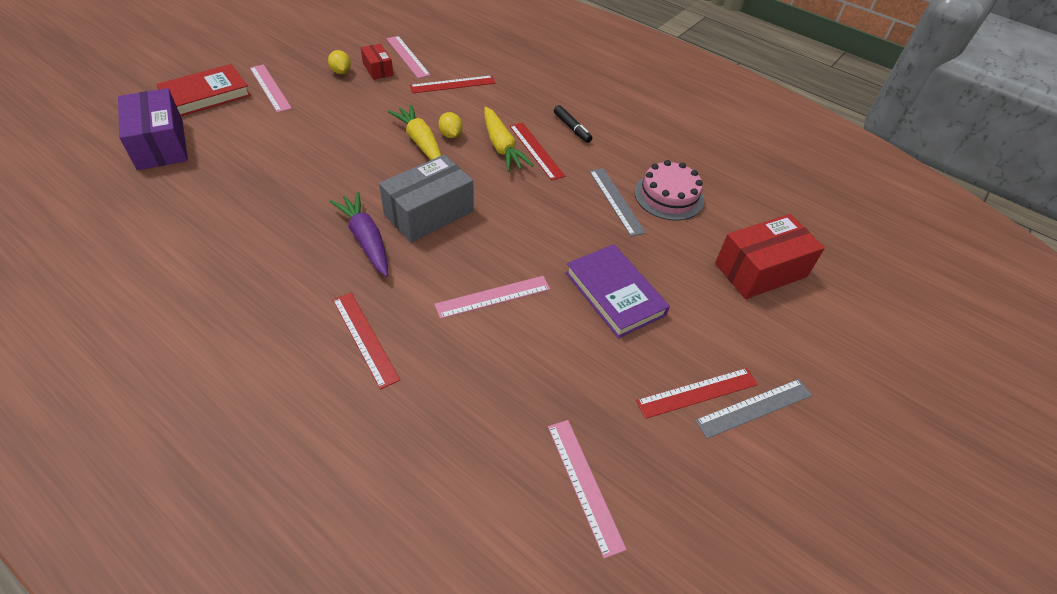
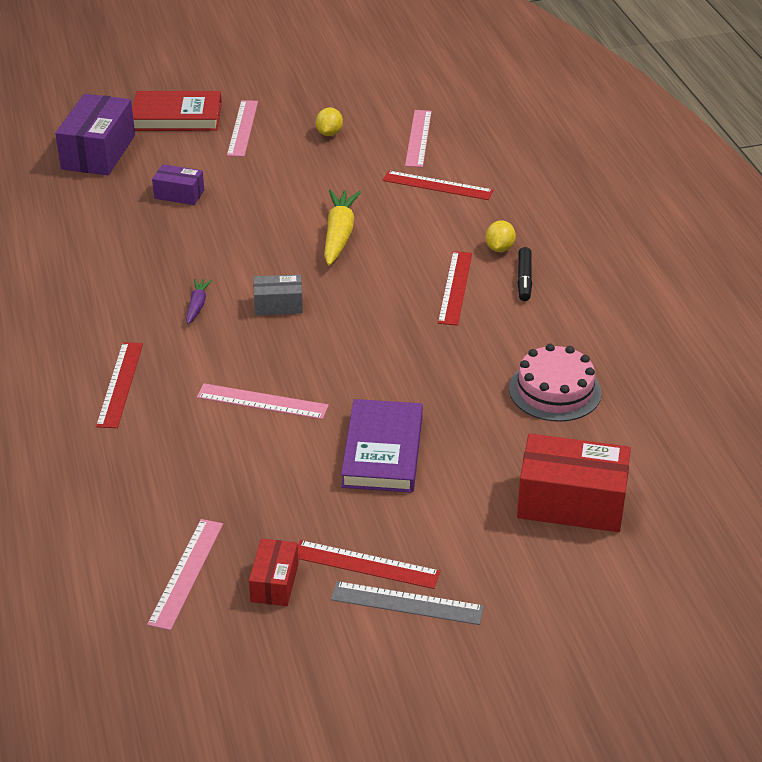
camera: 40 degrees right, 10 degrees down
(265, 155) = (179, 194): none -> purple box
(366, 240) = (197, 306): purple carrot -> purple carrot, size x0.54
(378, 69) = (371, 143): red box -> red box (274, 582)
(429, 213) = (278, 305): grey box -> grey box, size x0.54
(450, 135) = (378, 238): yellow lemon -> yellow lemon (499, 248)
(501, 146) = (421, 269): yellow carrot -> none
(616, 201) = (487, 371): grey ruler -> none

